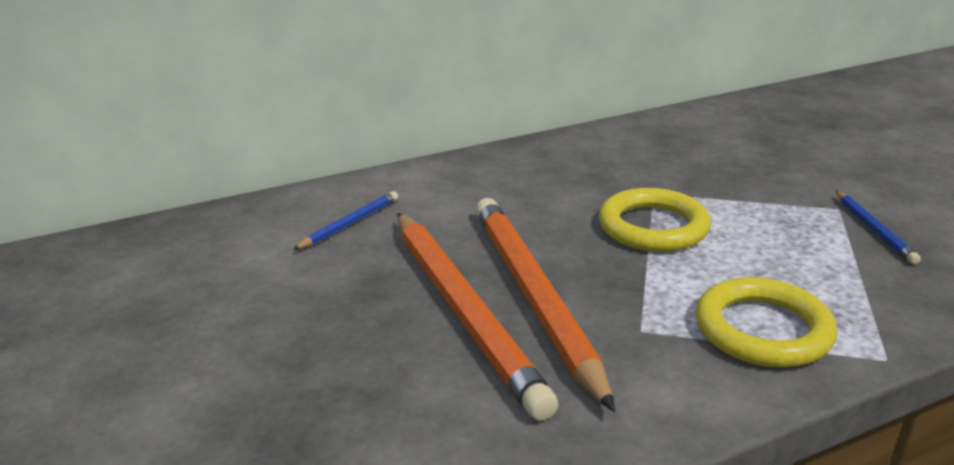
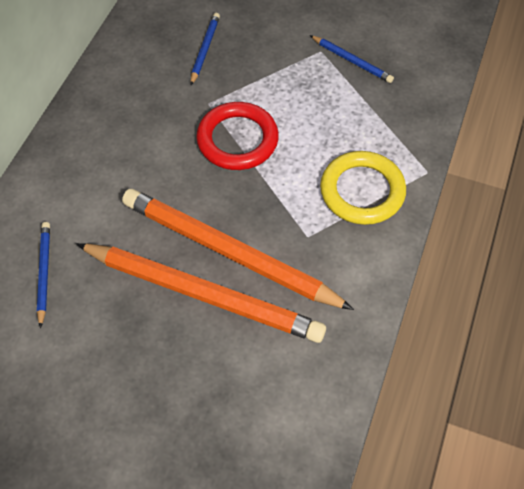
camera: 45 degrees left, 30 degrees up
(653, 227) = (237, 140): yellow ring -> red ring
(697, 161) = (205, 49): none -> blue pencil

